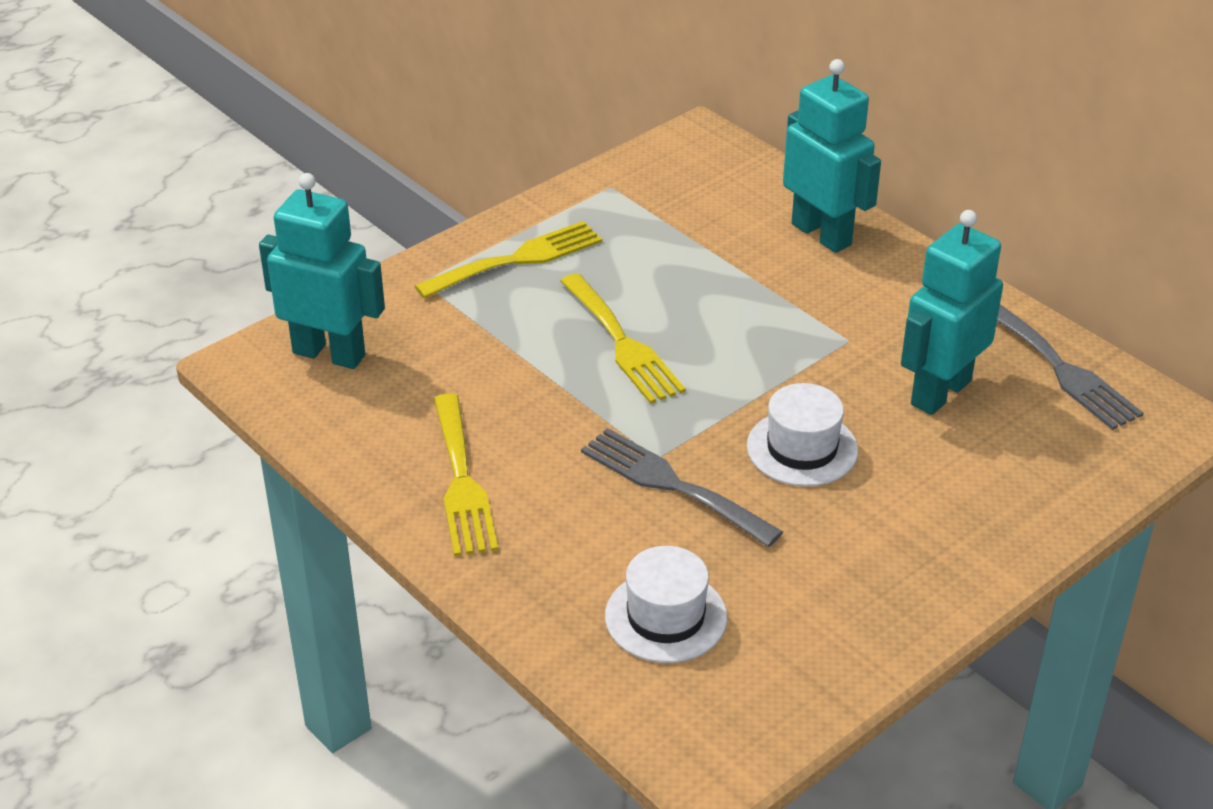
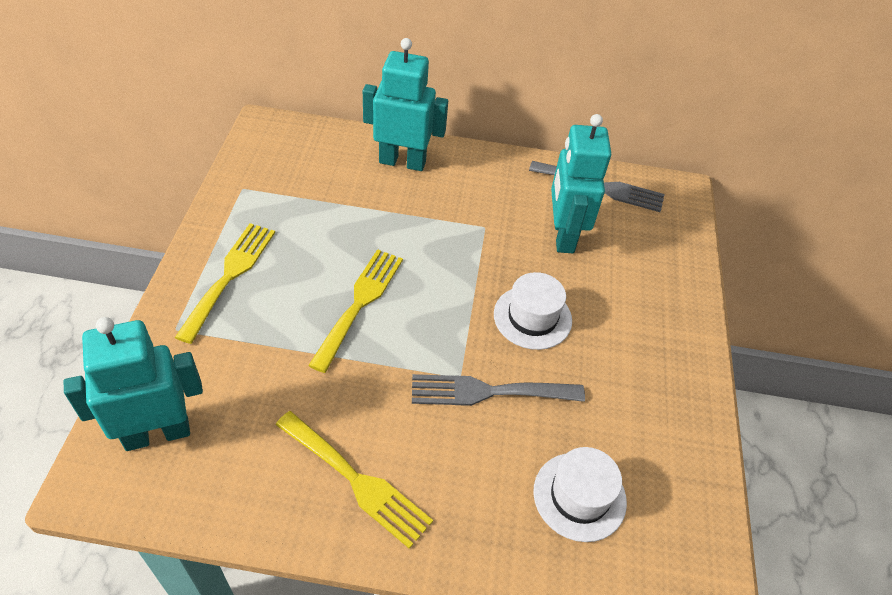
camera: 45 degrees left, 10 degrees up
(622, 344) = (360, 303): yellow fork -> yellow fork turned 90 degrees counterclockwise

